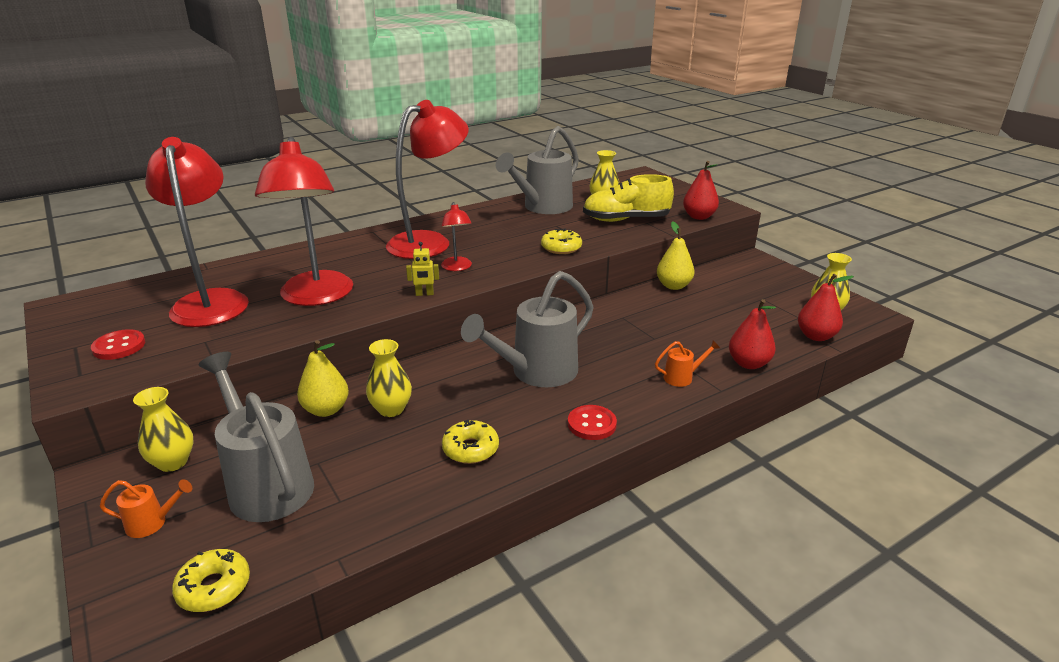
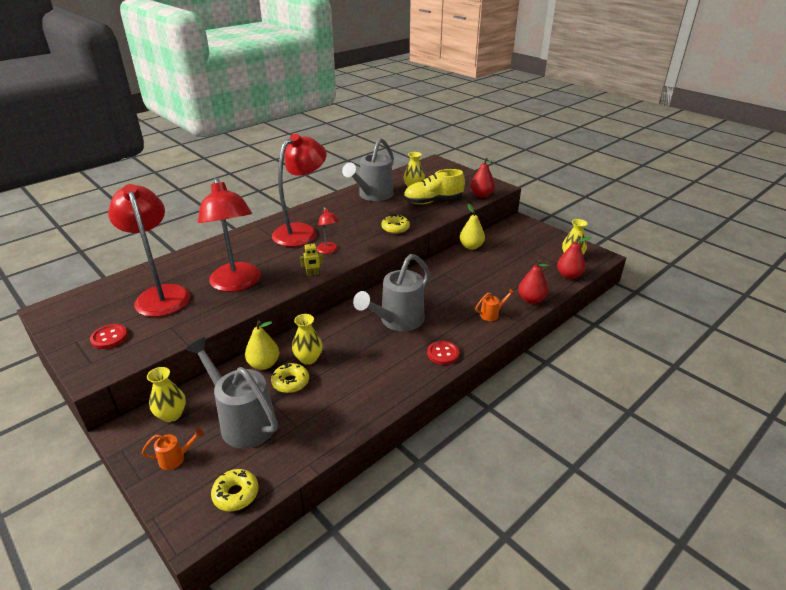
camera: 10 degrees left, 5 degrees up
(470, 449) = (370, 380): yellow donut -> yellow donut (290, 382)

